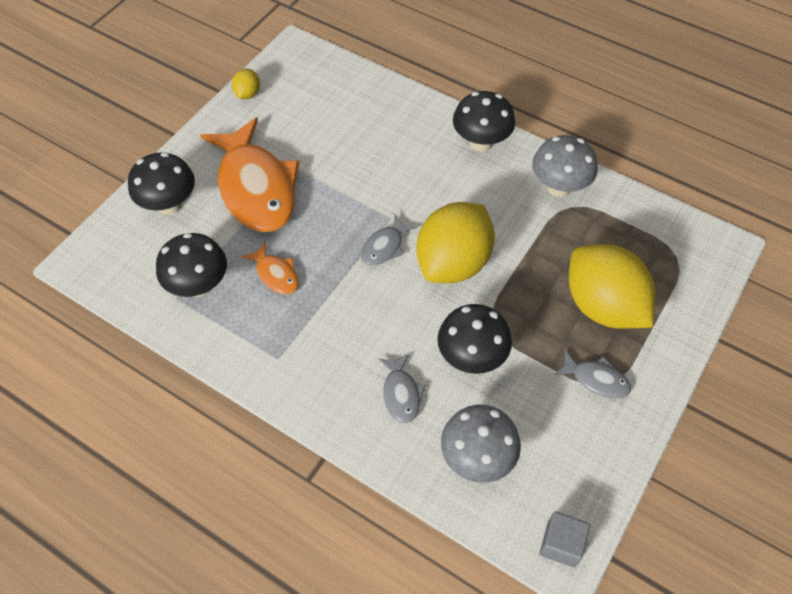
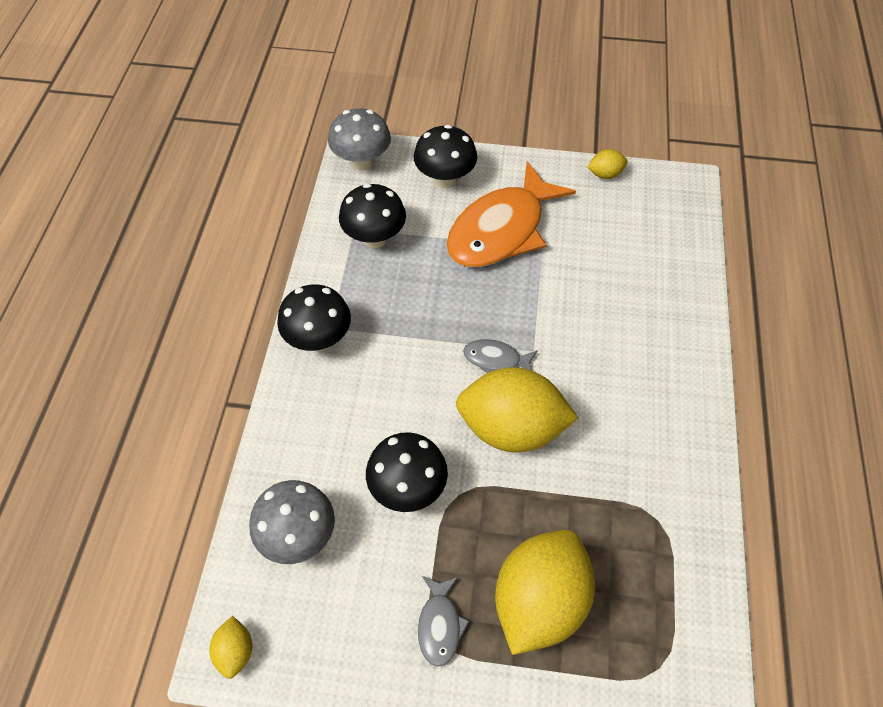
camera: 65 degrees right, 0 degrees up
(276, 274) = (416, 287): orange fish -> none
(401, 394) = (339, 441): grey fish -> none
(481, 142) = (686, 394): black mushroom -> black mushroom (319, 339)
(559, 187) = (677, 497): grey mushroom -> grey mushroom (362, 161)
(561, 544) = (235, 651): grey cube -> yellow lemon

